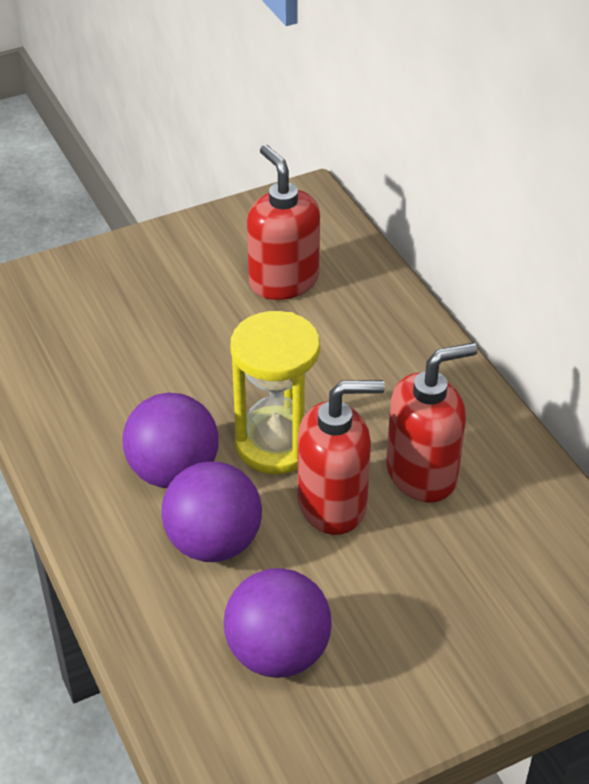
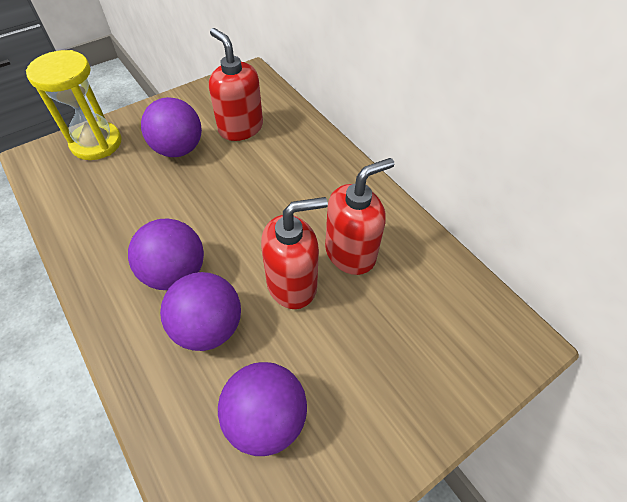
camera: 10 degrees left, 10 degrees up
(187, 304) = (178, 149): none -> purple ball
(276, 444) = (247, 242): yellow hourglass -> yellow hourglass (96, 143)

